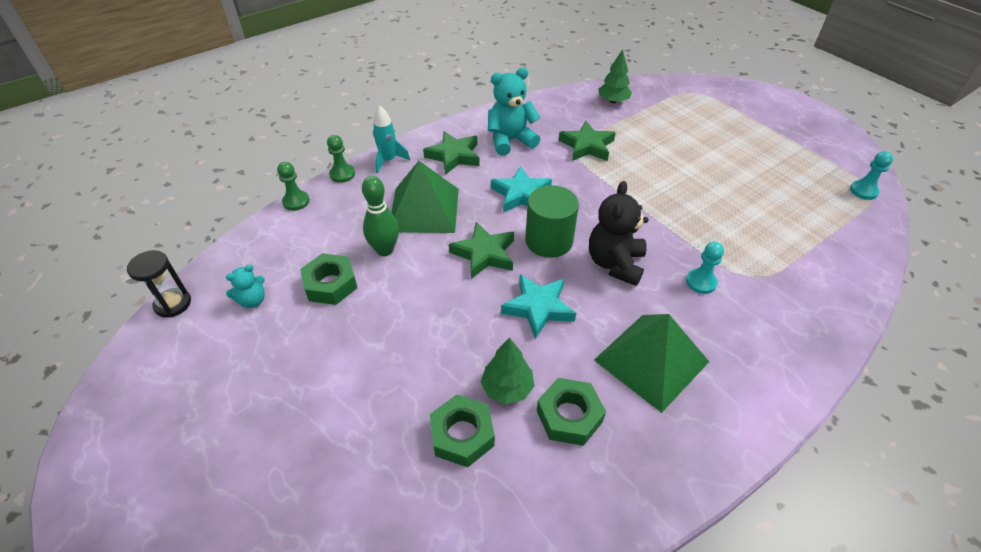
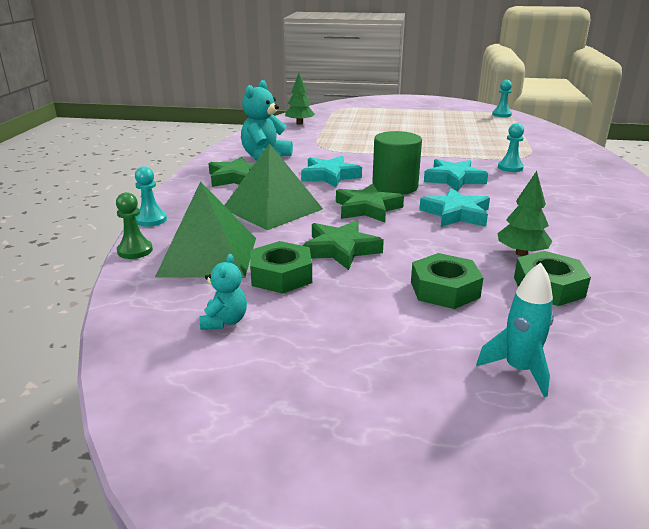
camera: 45 degrees left, 20 degrees down
(173, 304) = (129, 372): black hourglass -> none
(342, 174) = (151, 220): green pawn -> turquoise pawn
(385, 250) = (287, 239): green bowling pin -> none
(388, 161) = (182, 198): turquoise rocket -> turquoise rocket (519, 370)
(569, 416) = (577, 244): green nut -> green nut (444, 289)
(587, 146) = (325, 144): green star -> green star (340, 250)
(615, 264) = (454, 179): black teddy bear -> turquoise star
(651, 361) = (558, 204): green pyramid -> green pyramid (208, 256)

